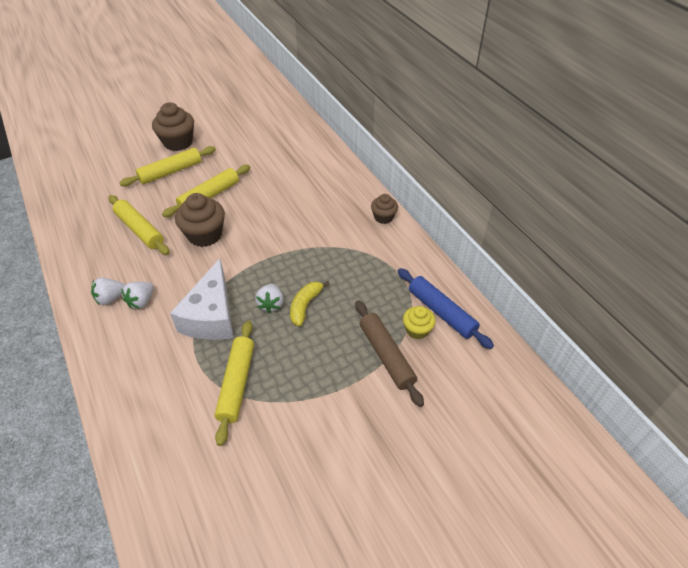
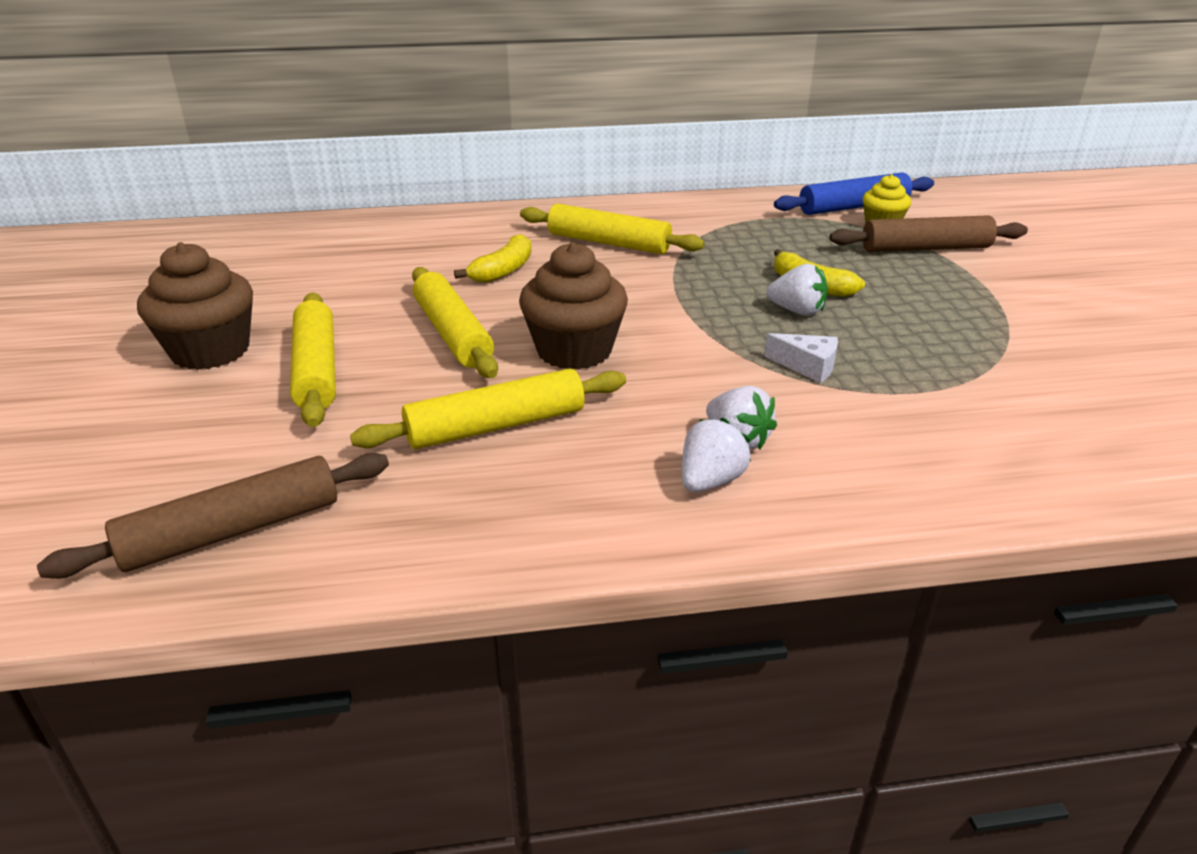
camera: 70 degrees left, 15 degrees down
(70, 193) = (232, 531): none -> brown rolling pin
(111, 298) = (710, 481): white strawberry -> white strawberry turned 135 degrees counterclockwise
(211, 316) = (807, 366): white cheese -> white cheese, size x0.43
(237, 384) = (972, 360): yellow rolling pin -> yellow rolling pin (608, 243)
(277, 191) = (503, 270): none -> yellow banana
(383, 217) = (641, 207): brown cupcake -> none

